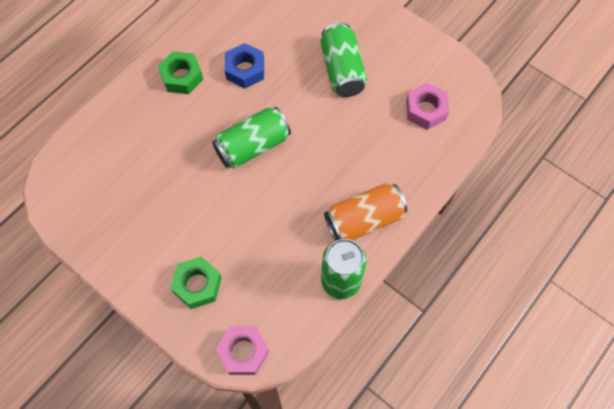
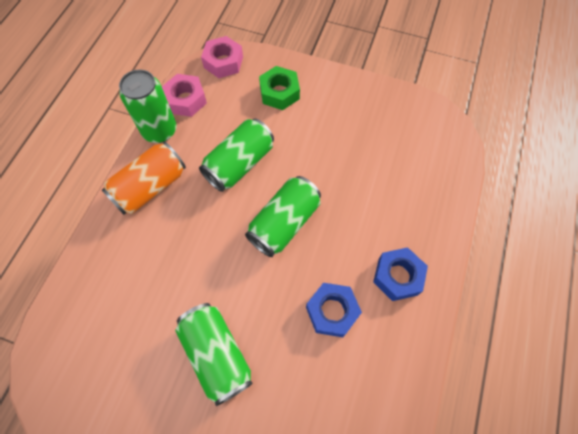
camera: 160 degrees right, 0 degrees up
(182, 77) = (397, 276): green nut -> blue nut
(271, 215) = (239, 164): none -> green can
(426, 110) = (103, 333): pink nut -> pink nut (186, 100)

